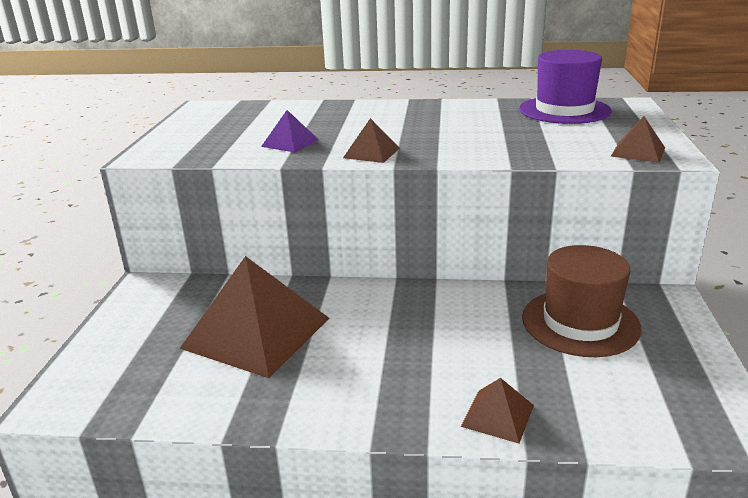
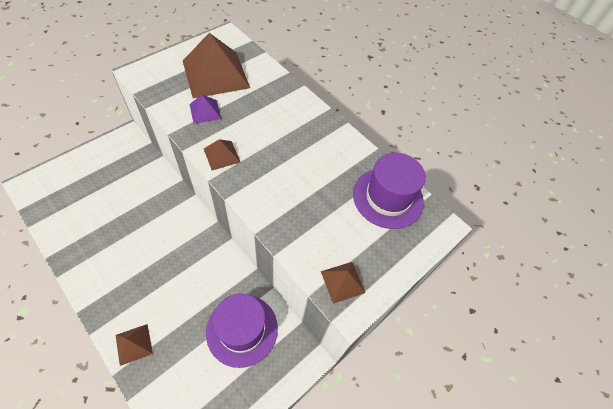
camera: 35 degrees right, 30 degrees up
(256, 333) = (124, 207): brown pyramid -> brown pyramid (215, 74)
(580, 322) = (242, 330): brown hat -> purple hat

